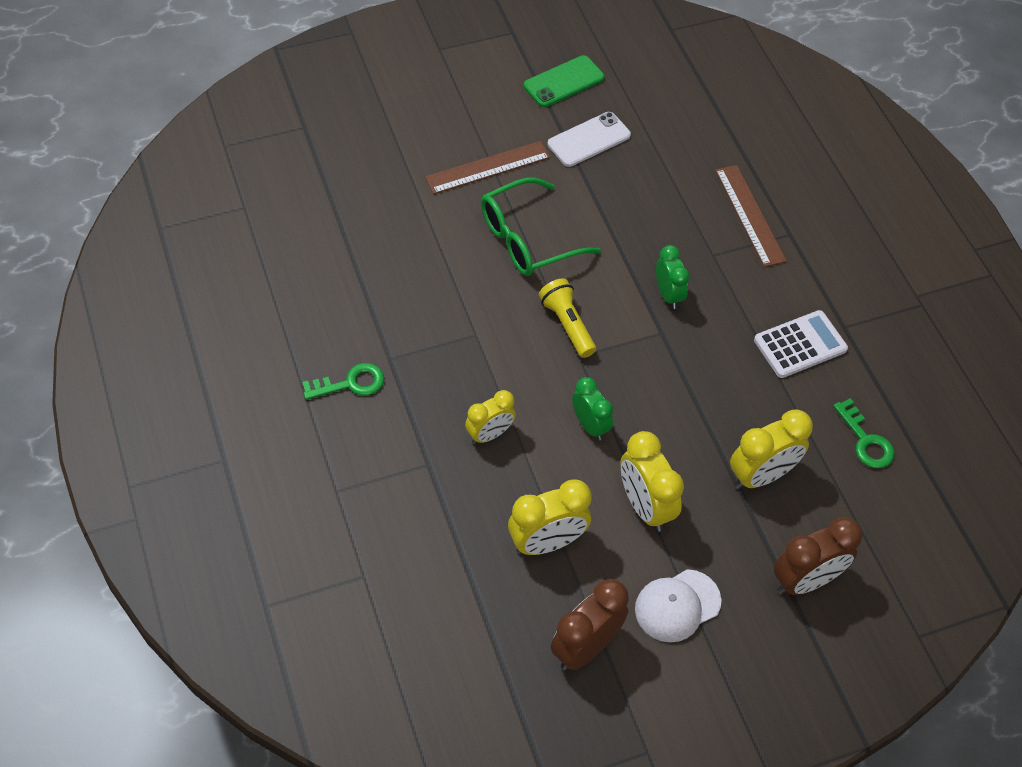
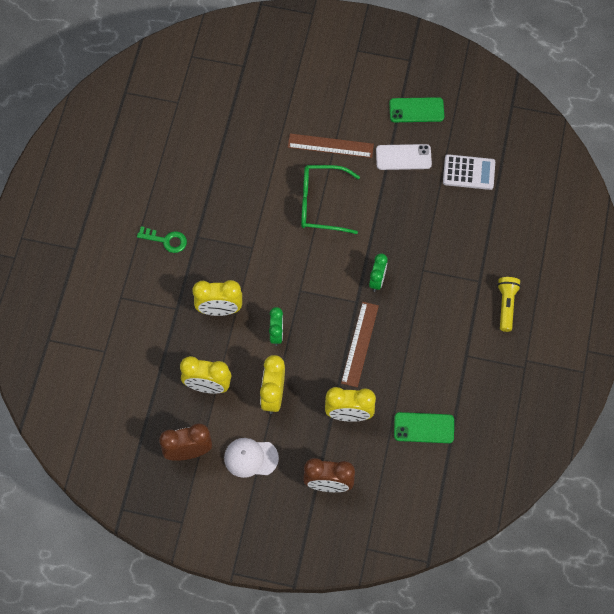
camera: 35 degrees right, 10 degrees up
(489, 434) = (219, 309): yellow clock -> yellow clock, size x1.52
(567, 325) = (306, 268): yellow flashlight -> yellow flashlight (506, 305)
(750, 215) = (464, 256): brown ruler -> brown ruler (360, 344)
(800, 345) = (430, 352): white calculator -> white calculator (468, 172)
(865, 440) = (424, 428): green key -> green phone

